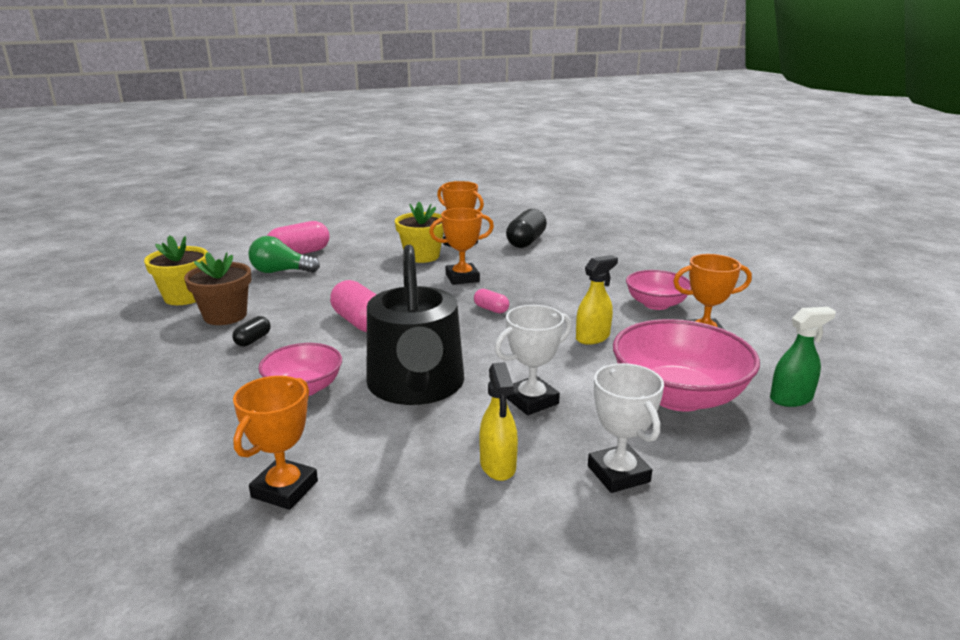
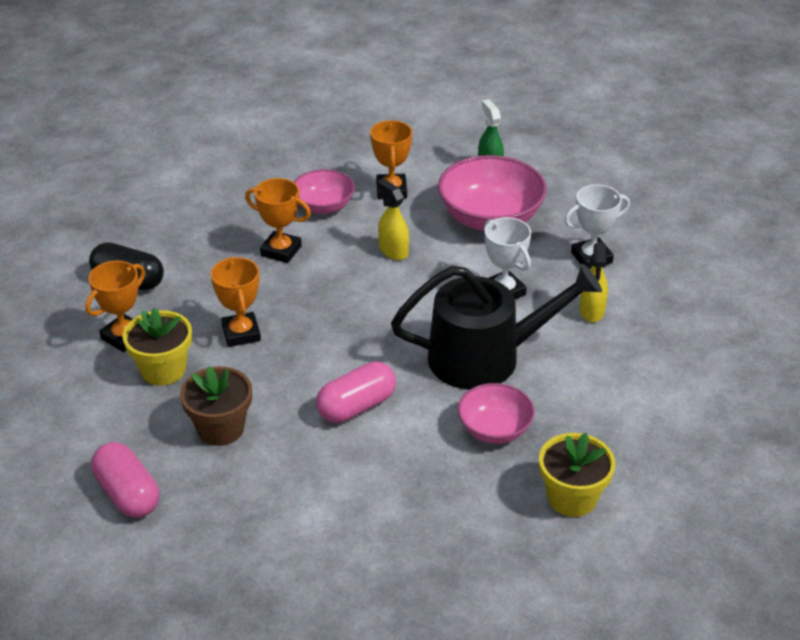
camera: 90 degrees left, 15 degrees up
(184, 297) = (273, 584): yellow flower pot -> yellow flower pot (572, 498)
(225, 316) = (334, 526): brown flower pot -> brown flower pot (220, 428)
(253, 340) = (397, 487): black capsule -> none
(280, 271) = (196, 501): green light bulb -> none
(284, 489) = (637, 417): orange trophy -> orange trophy (281, 251)
(491, 309) = (328, 312): pink capsule -> none
(498, 466) = (591, 311): yellow spray bottle -> yellow spray bottle turned 105 degrees clockwise

